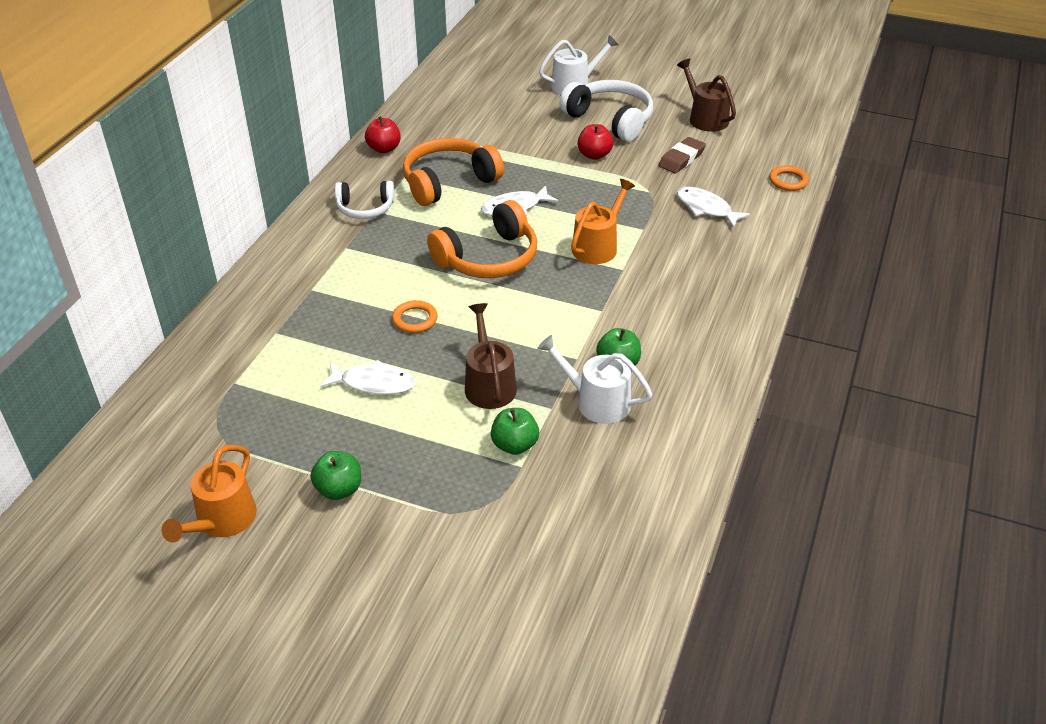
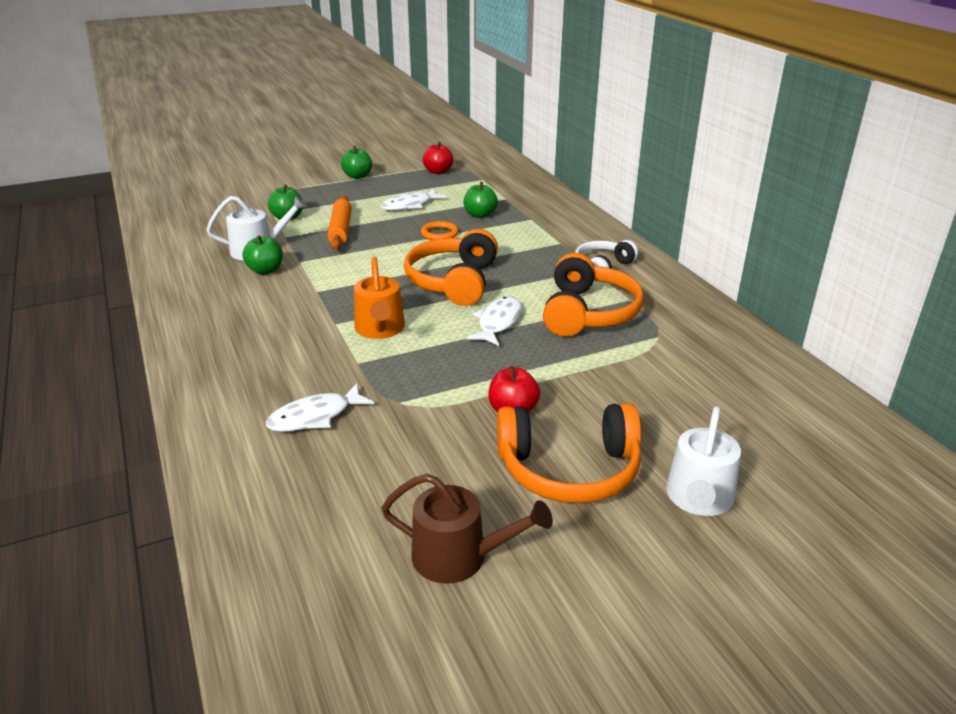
camera: 135 degrees right, 10 degrees down
(222, 520) = (393, 154): orange watering can -> none
(340, 323) = (480, 215): none -> green apple
(384, 149) = (694, 309): red apple -> red apple (438, 171)
(489, 384) = (340, 230): brown watering can -> orange rolling pin
(610, 120) = (569, 470): white headphones -> orange headphones
(681, 159) = (412, 464): brown eraser -> none
(706, 208) = (315, 417): white fish -> white fish turned 150 degrees clockwise
(788, 181) = (242, 512): orange ring -> none

